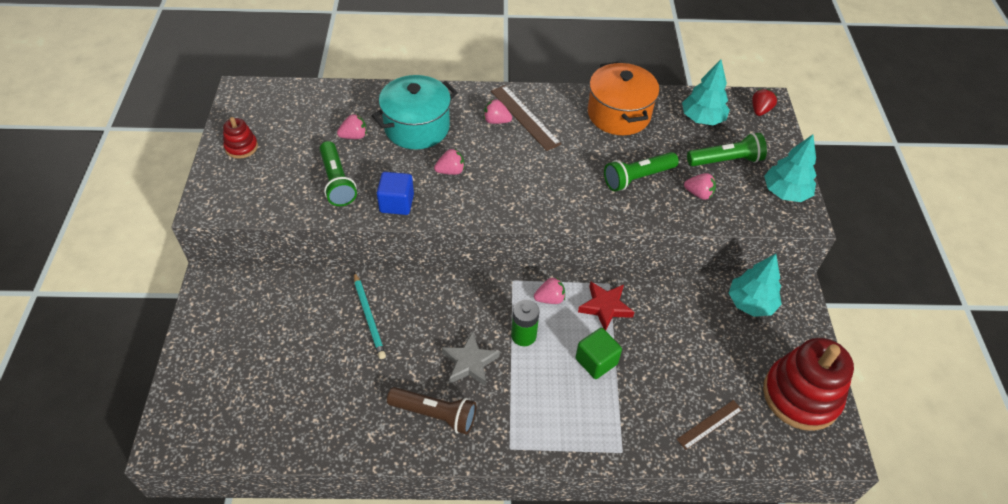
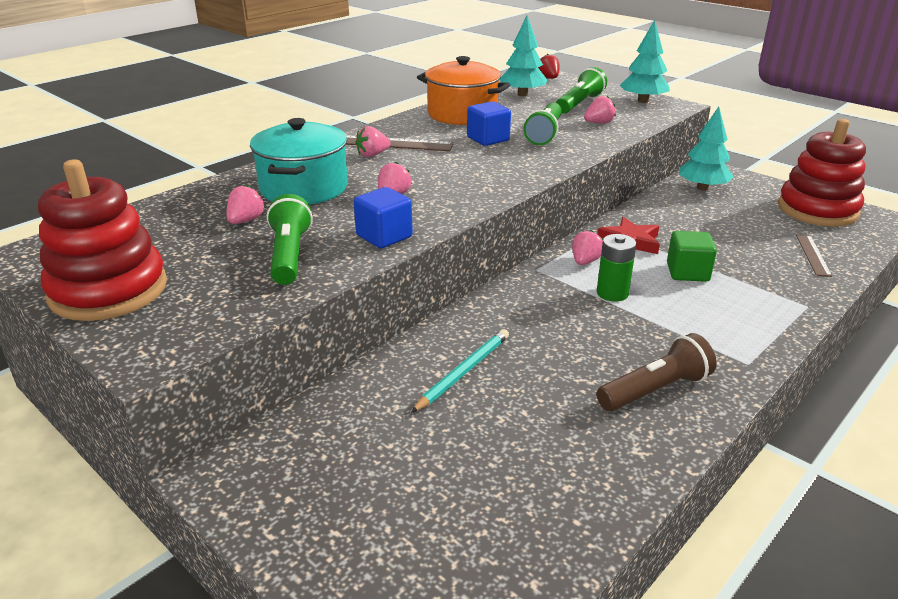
camera: 45 degrees left, 20 degrees down
(241, 147) = (108, 290): red stacking toy -> red stacking toy, size x2.10
(337, 182) = (289, 255): green flashlight -> green flashlight turned 120 degrees counterclockwise
(369, 317) = (463, 372): turquoise pencil -> turquoise pencil turned 75 degrees counterclockwise
(470, 362) = (610, 337): grey star -> none
(590, 155) = (488, 139): none -> blue cube

